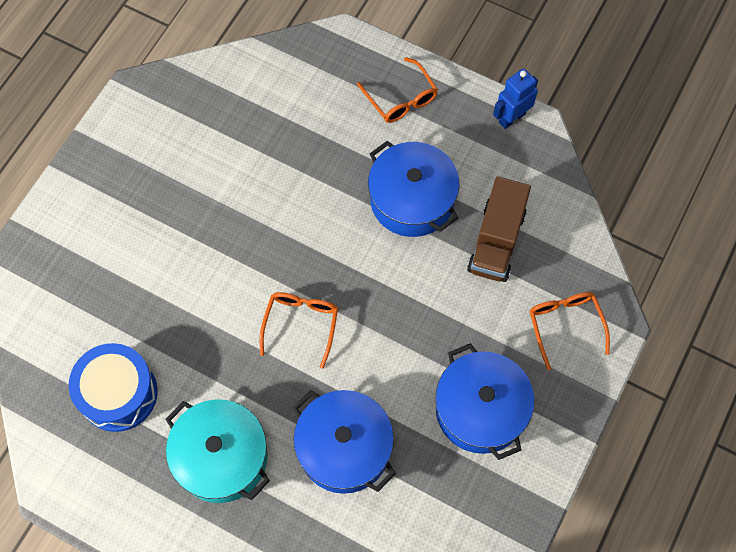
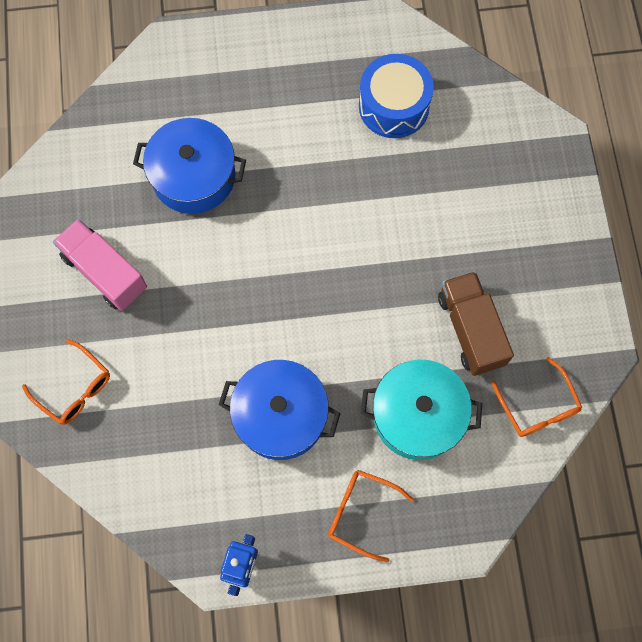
camera: 145 degrees right, 5 degrees up
(221, 457) = (281, 113): turquoise pot -> turquoise pot (418, 415)
(301, 325) = (296, 245): orange glasses -> orange glasses (537, 406)
(480, 409) = (105, 272): blue pot -> pink truck
(496, 241) = (180, 426): brown truck -> brown truck (470, 330)

